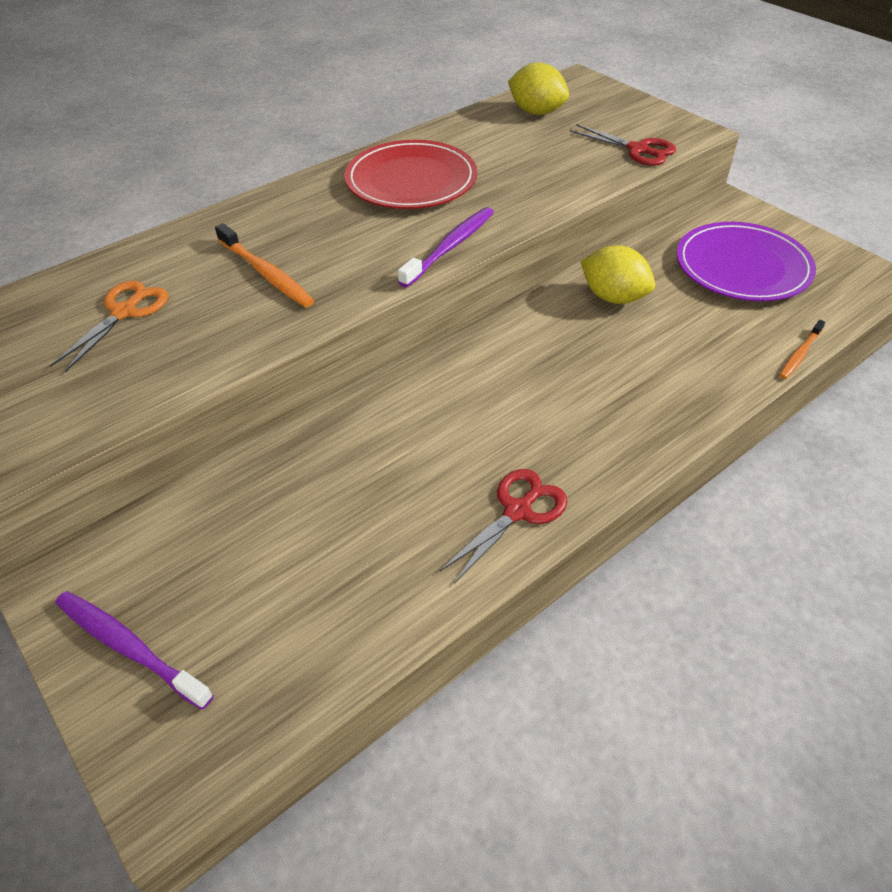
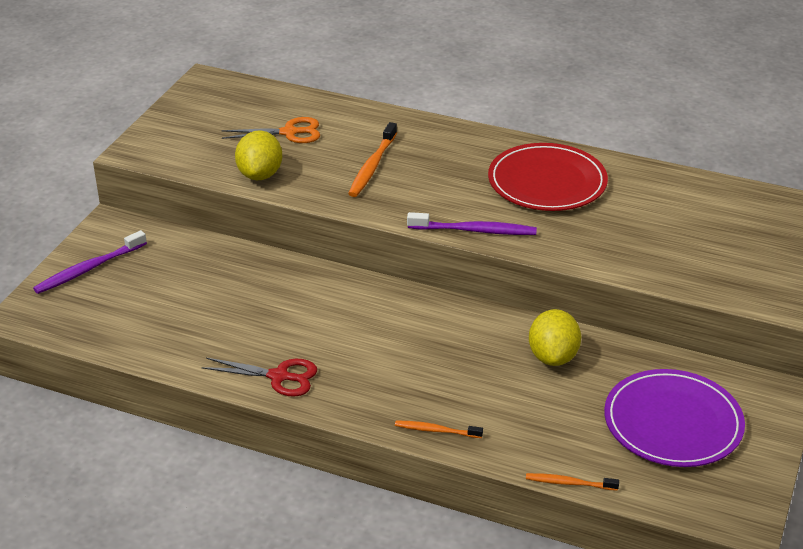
camera: 60 degrees right, 10 degrees down
(129, 647) = (88, 269): purple toothbrush -> purple toothbrush turned 135 degrees counterclockwise
(536, 112) = (730, 208): yellow lemon -> yellow lemon (260, 175)
(638, 150) = (724, 282): red scissors -> none
(682, 414) = (436, 430): none -> orange toothbrush

